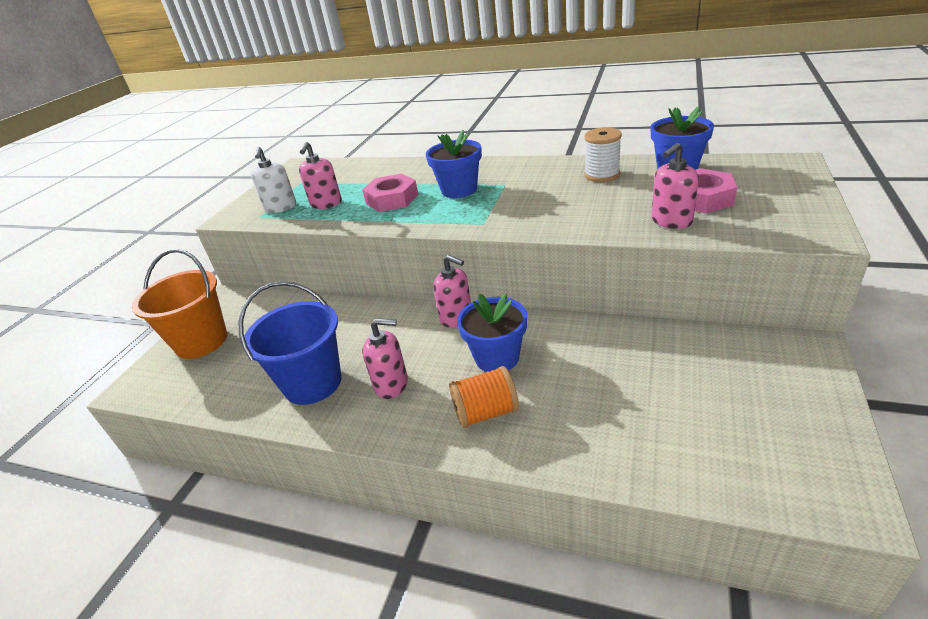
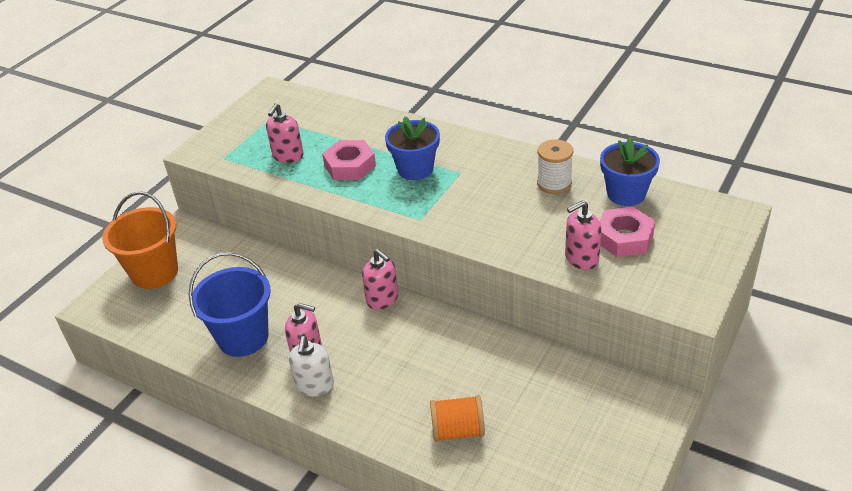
camera: 10 degrees right, 5 degrees up
(280, 208) = (245, 150): white soap dispenser -> white soap dispenser (315, 385)
(485, 412) = (374, 397): orange spool -> orange spool (458, 430)
(497, 357) = (402, 348): blue flower pot -> none

